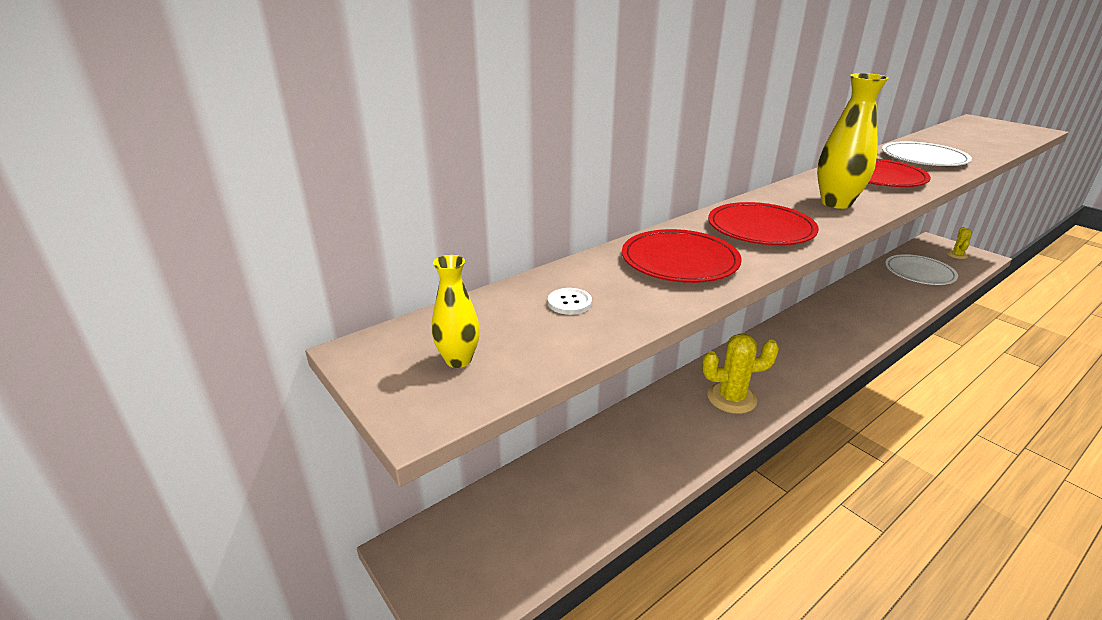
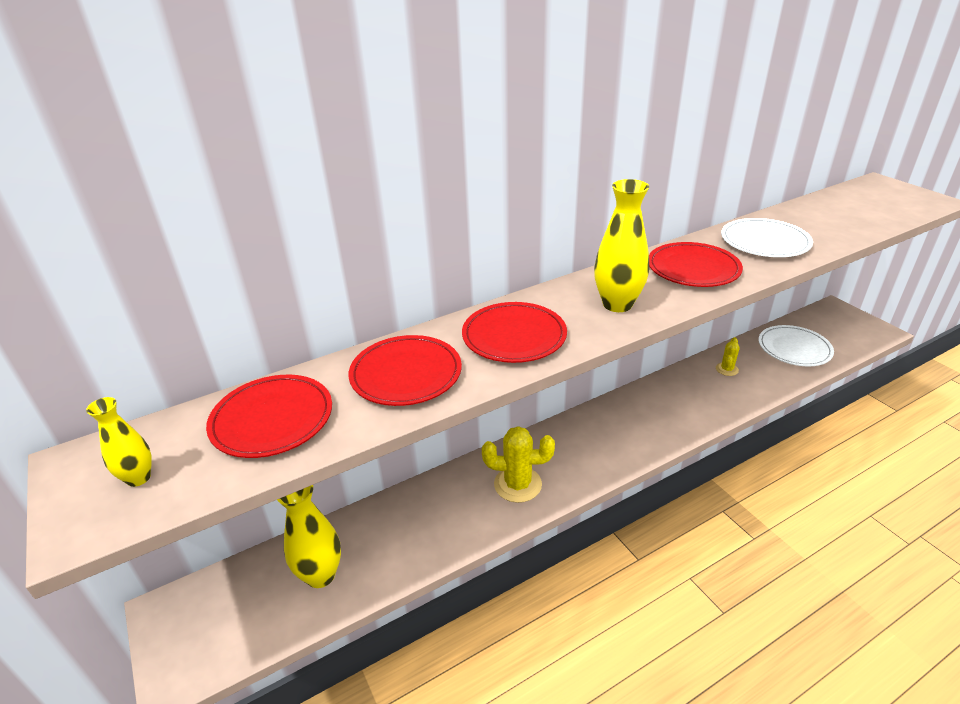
camera: 10 degrees right, 5 degrees up
(569, 303) = (272, 419): white button -> red plate
(571, 497) = (320, 575): none -> yellow vase
(957, 255) = (850, 328): yellow cactus -> yellow cactus (727, 369)

